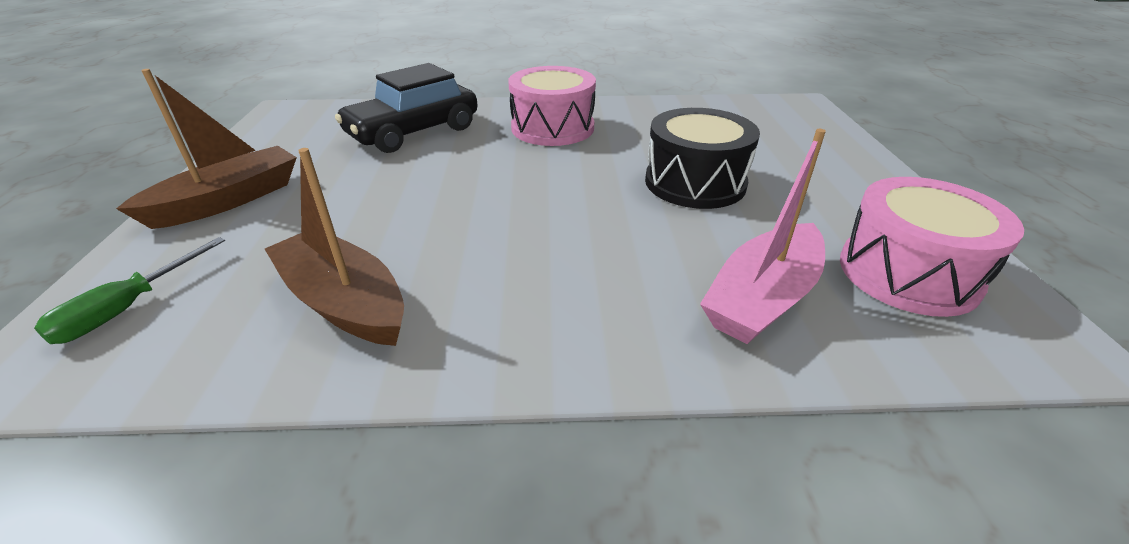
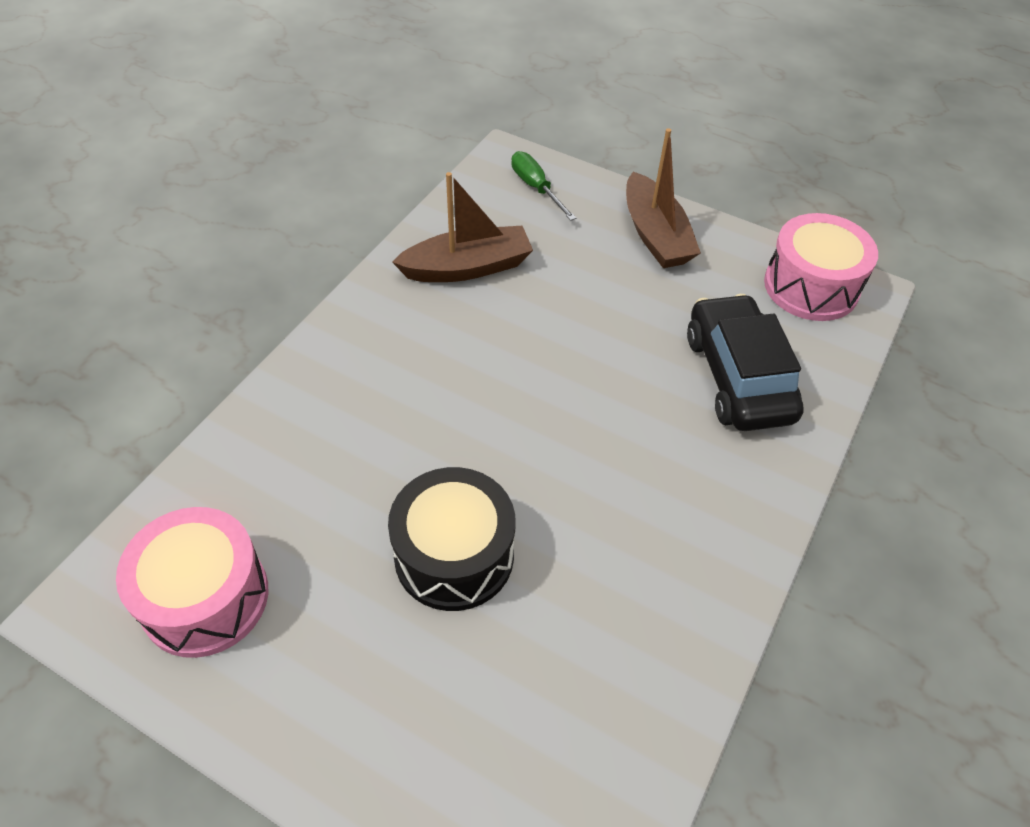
camera: 120 degrees right, 15 degrees up
(552, 128) = (677, 505): pink drum -> pink drum (811, 286)
(762, 298) = (279, 472): pink boat -> none

